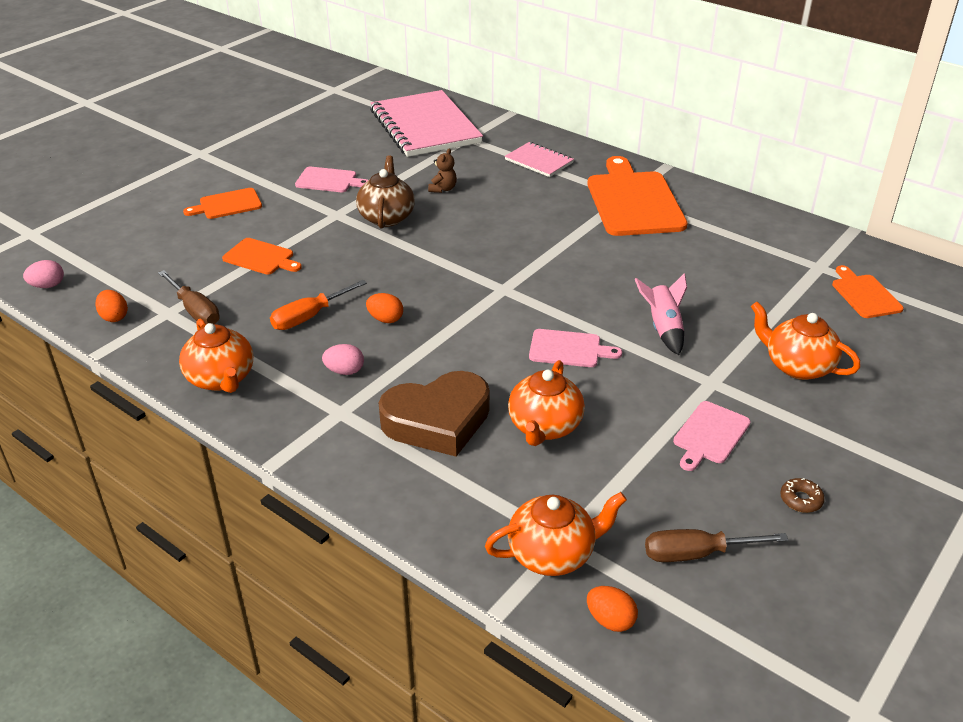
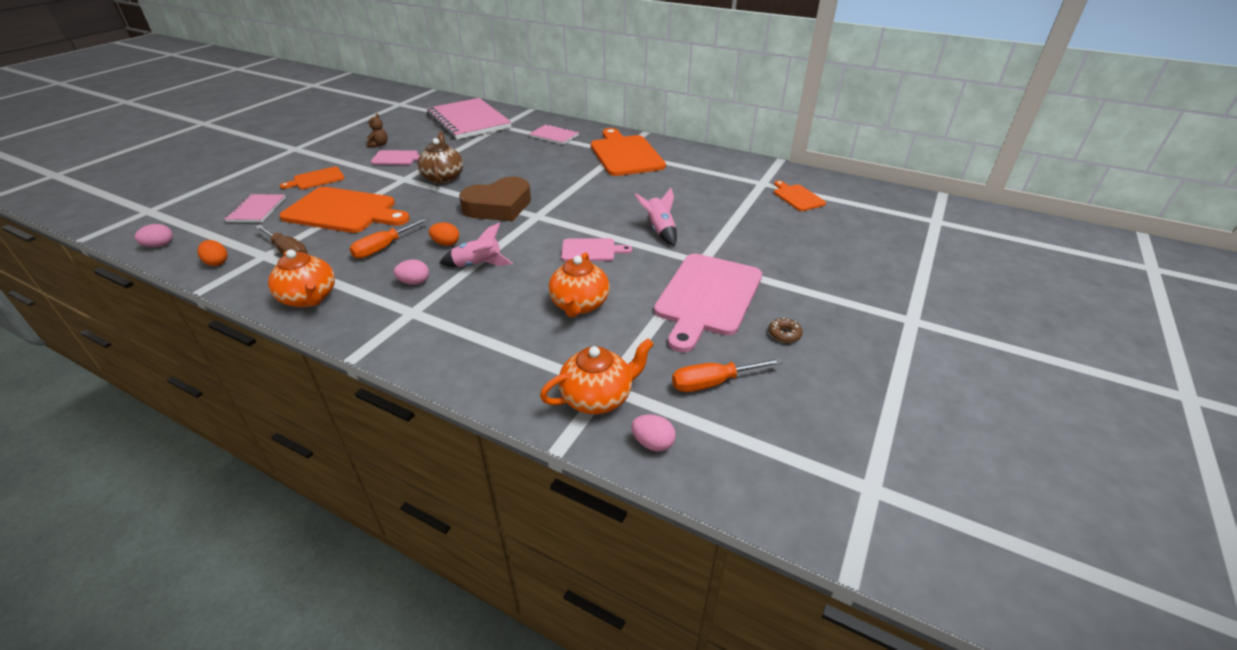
camera: 10 degrees left, 0 degrees up
(156, 245) = (257, 210): none -> pink notebook
(260, 257) = (343, 211): orange cutting board -> orange cutting board, size x1.96
(423, 355) = (478, 265): none -> pink rocket
(437, 421) = (493, 310): brown heart -> brown heart (498, 206)
(443, 189) = (485, 157): brown teddy bear -> brown teddy bear (379, 145)
(610, 620) = (653, 443): orange egg -> pink egg
(697, 554) = (713, 383): brown screwdriver -> orange screwdriver
(710, 434) = (707, 297): pink cutting board -> pink cutting board, size x1.96
(797, 366) = (761, 245): orange teapot -> none

